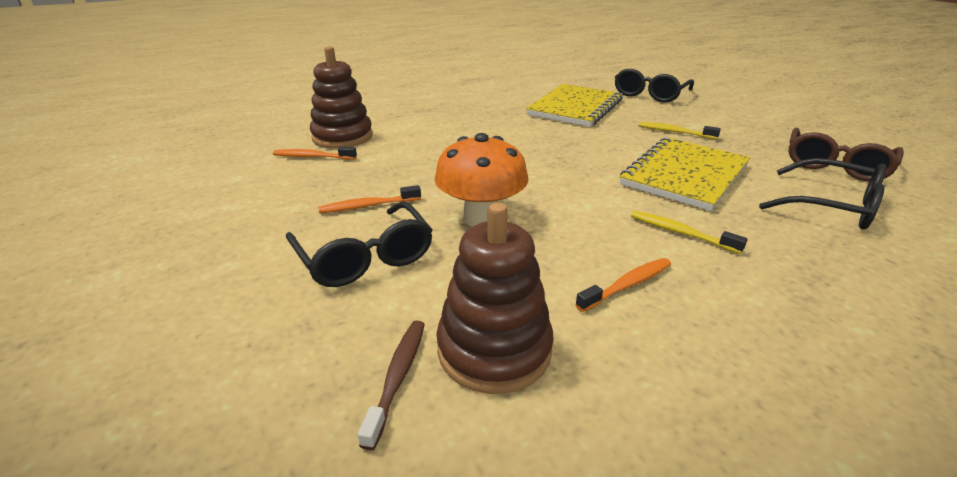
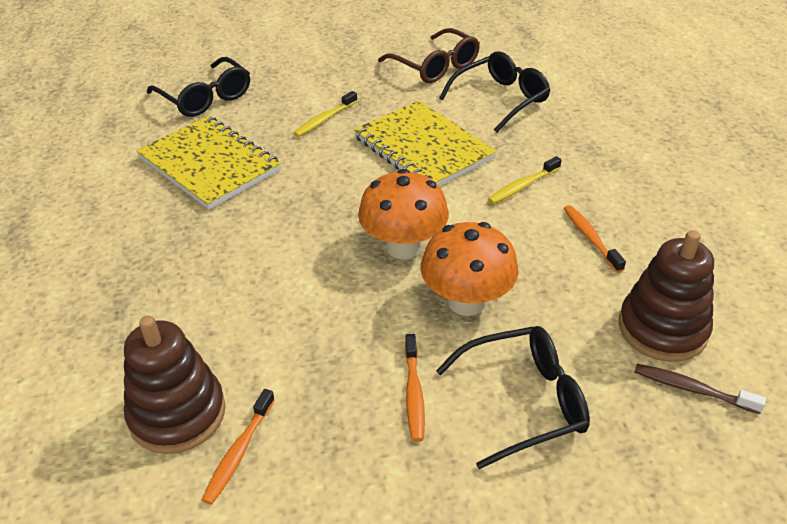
camera: 75 degrees left, 10 degrees up
(535, 182) = (403, 247): none -> orange mushroom

